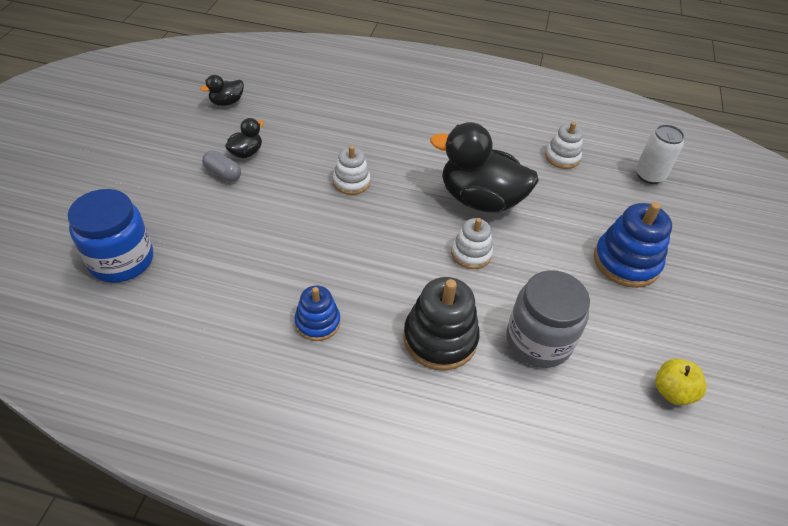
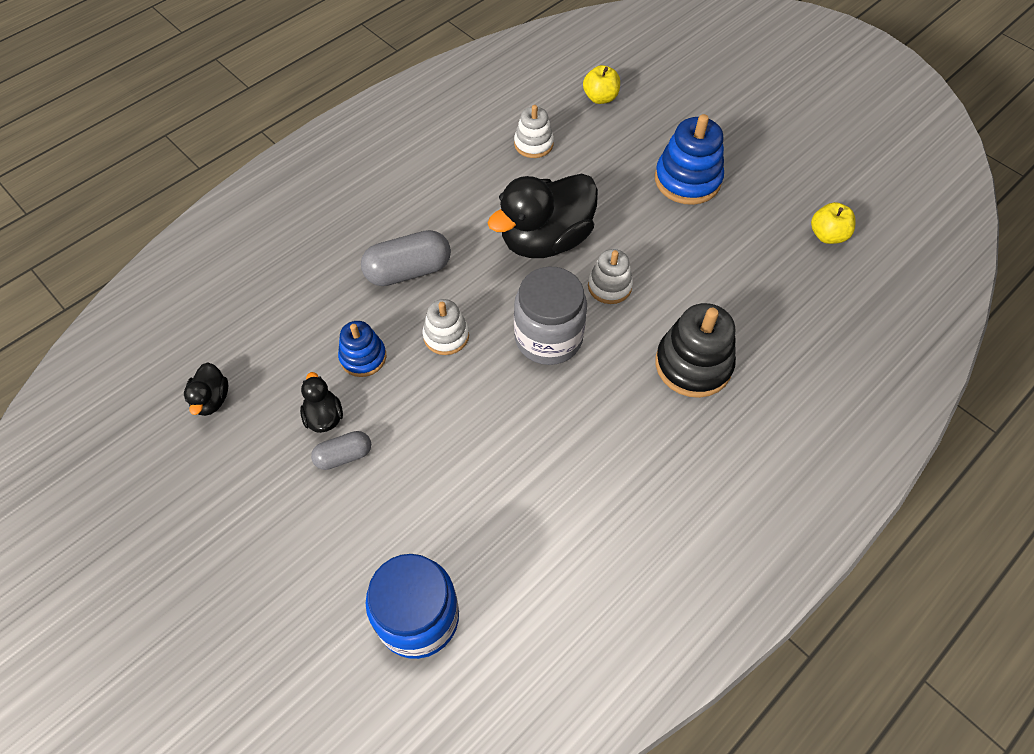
camera: 55 degrees left, 10 degrees up
(317, 322) = (619, 456): blue stacking toy -> blue stacking toy (363, 357)
(389, 142) = (408, 271): none -> grey capsule
(538, 341) = (734, 293): grey jar -> grey jar (548, 338)
(649, 175) = (600, 98): white can -> yellow apple

